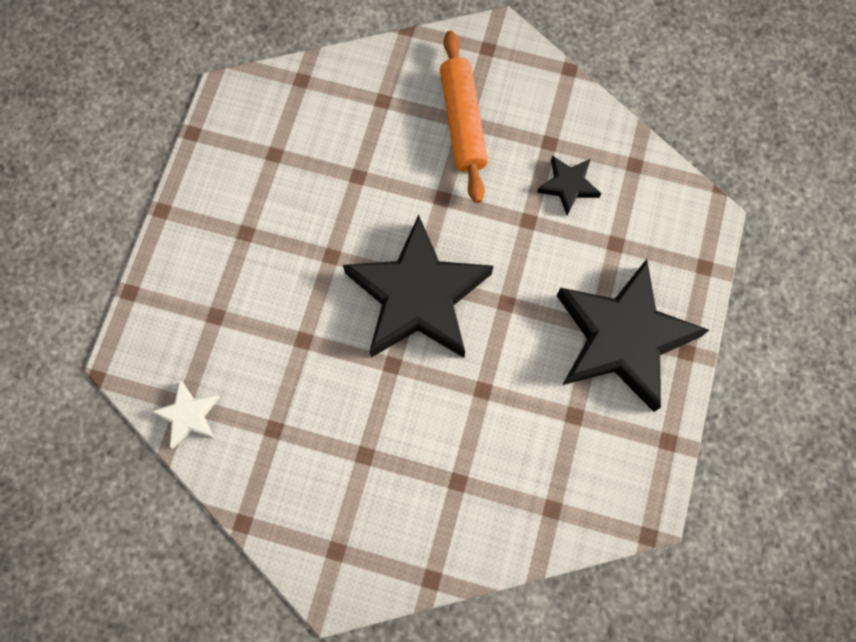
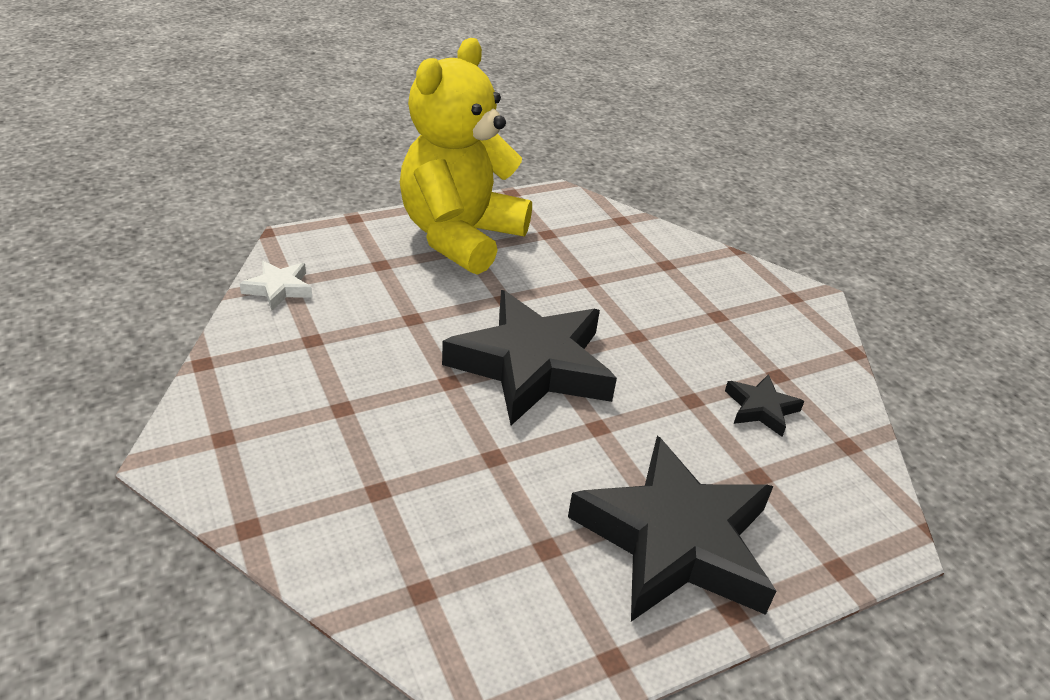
camera: 45 degrees right, 35 degrees down
(226, 226) = (460, 237): none -> yellow teddy bear
(463, 122) = (715, 314): orange rolling pin -> none

